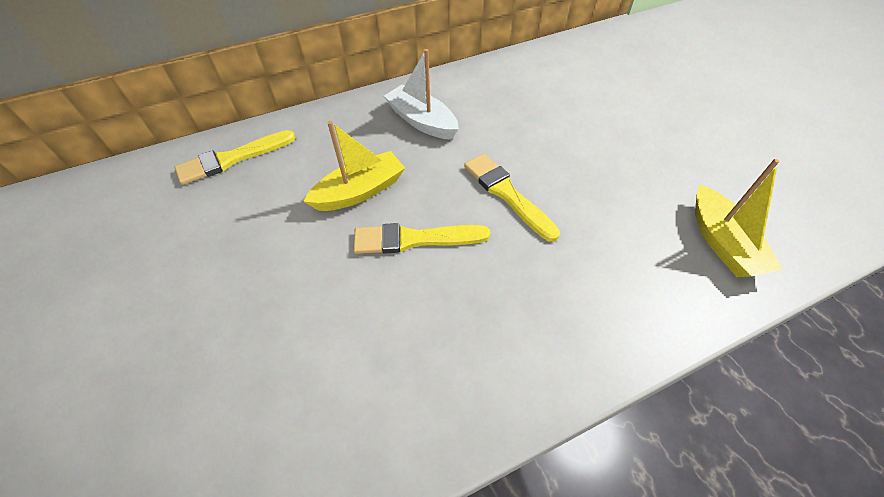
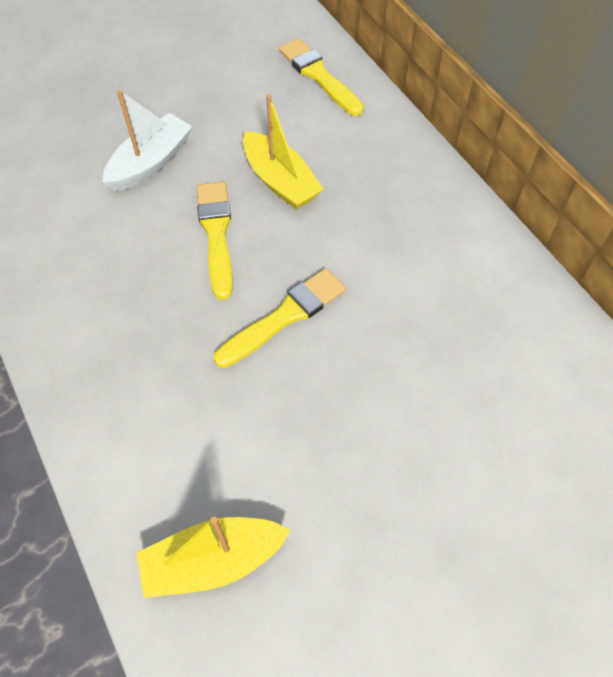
camera: 85 degrees right, 5 degrees up
(422, 121) = (404, 225): white boat -> white boat (151, 163)

